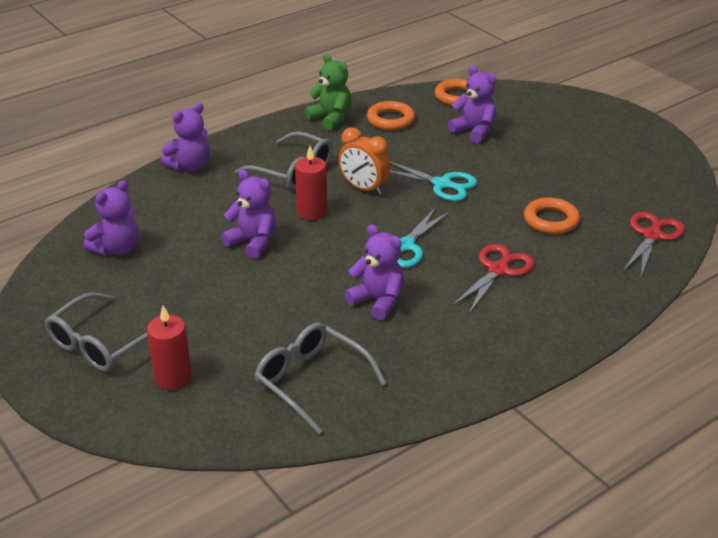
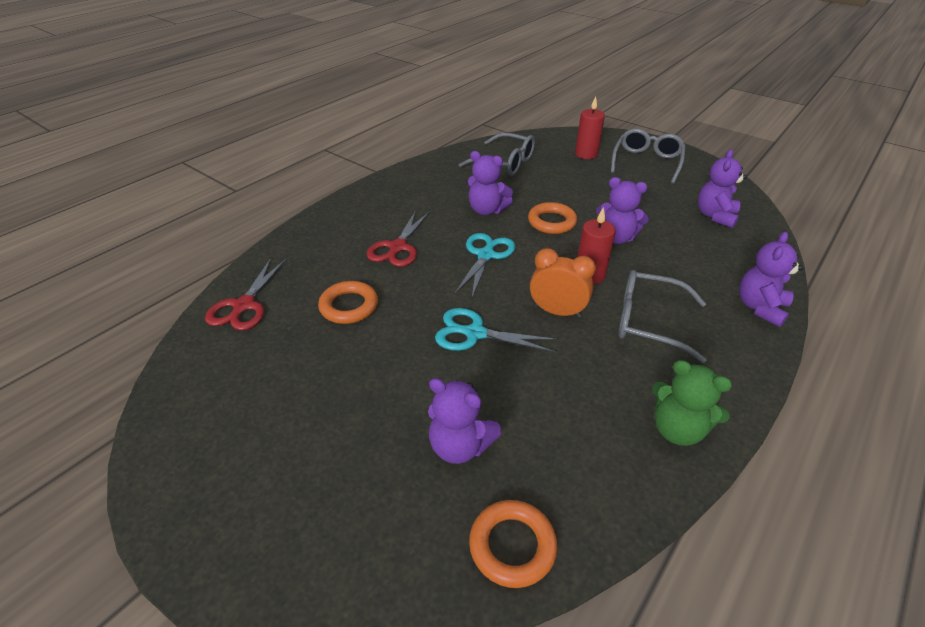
camera: 165 degrees right, 5 degrees up
(390, 120) = (592, 446): orange ring -> orange ring (552, 222)

